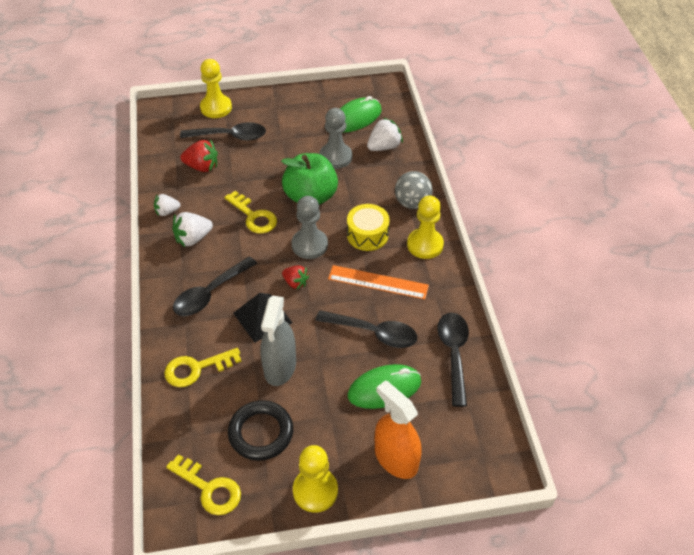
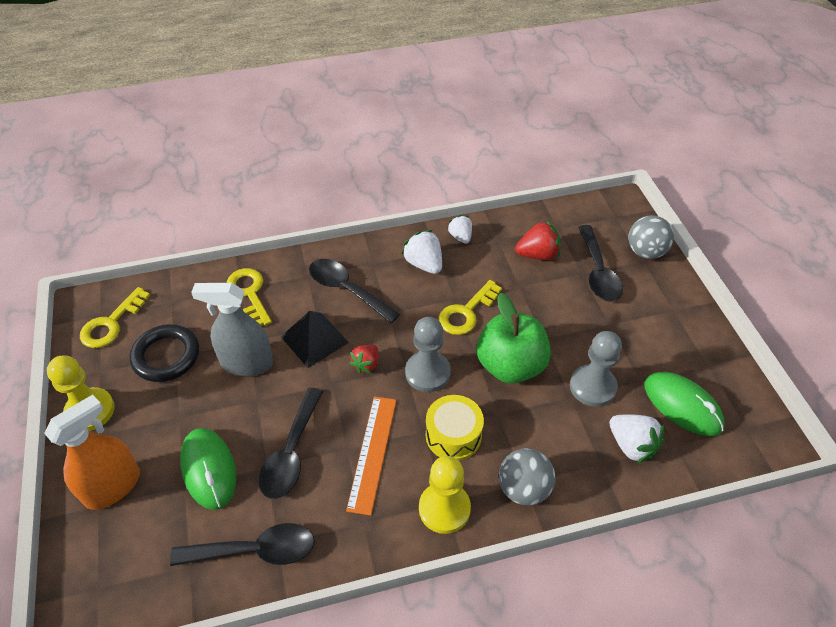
camera: 85 degrees right, 0 degrees up
(202, 167) = (537, 254): red strawberry -> red strawberry turned 105 degrees counterclockwise
(216, 107) = (645, 252): yellow pawn -> grey ball

